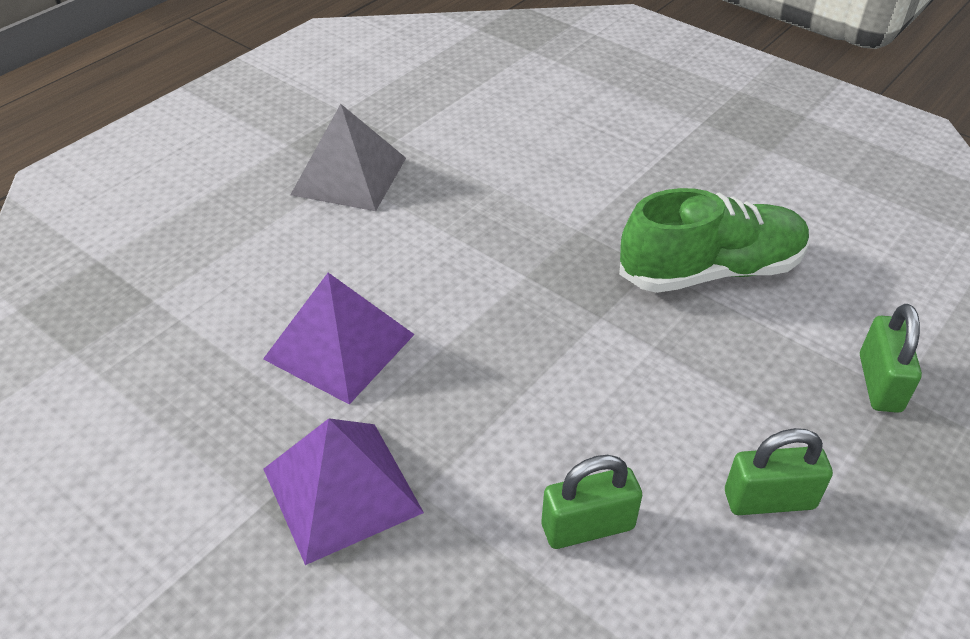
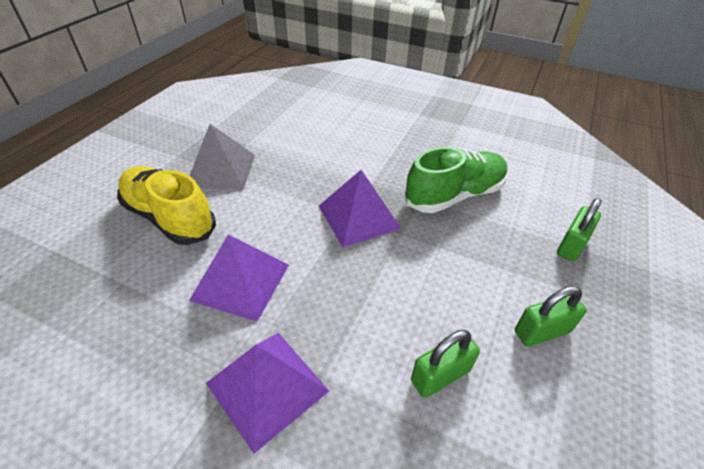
camera: 15 degrees left, 0 degrees up
(259, 238) = (169, 218): none -> yellow shoe
(540, 280) = (358, 217): none -> purple pyramid
(879, 383) = (571, 245): green padlock -> green padlock turned 45 degrees clockwise

